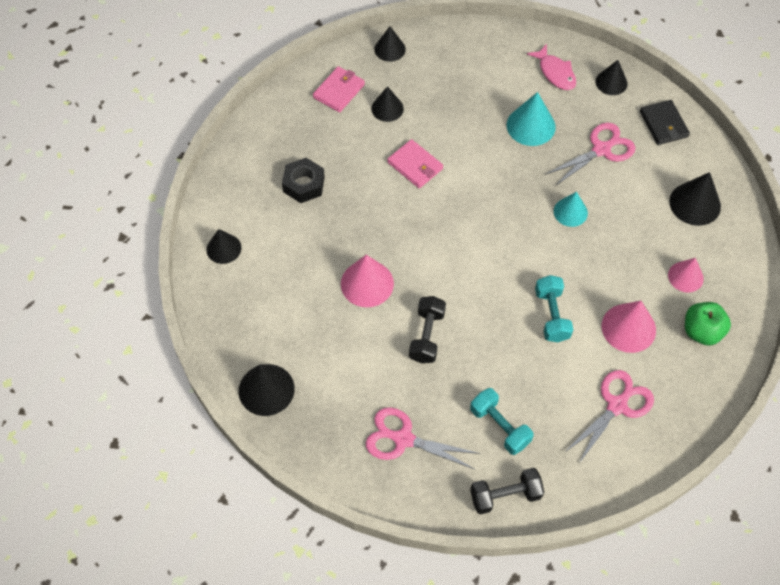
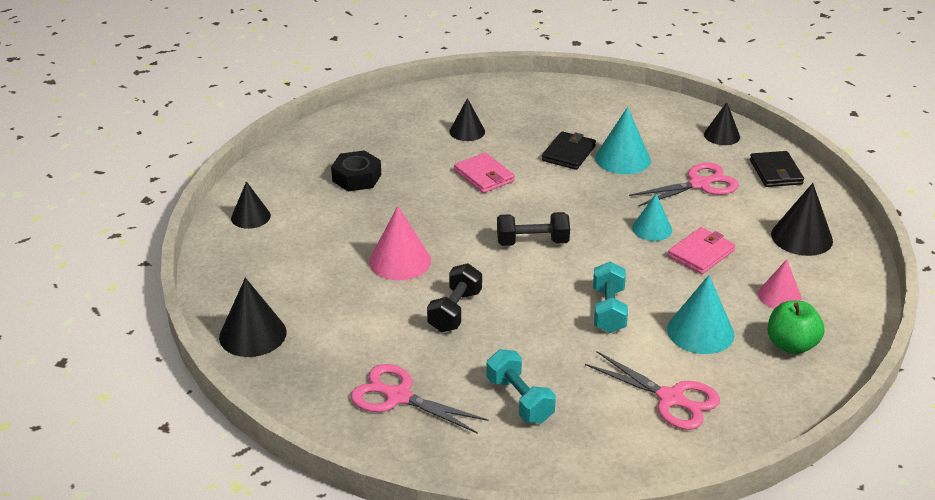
camera: 10 degrees right, 25 degrees down
(339, 91) = (419, 114): pink wallet -> pink wallet (701, 253)
(390, 49) = (483, 90): black cone -> none
(483, 125) = (569, 153): none -> black wallet
(505, 496) = (509, 465): black dumbbell -> black dumbbell (532, 242)
(555, 73) = (660, 123): pink fish -> none
(617, 405) = (671, 398): pink scissors -> pink scissors turned 75 degrees clockwise
(628, 328) = (700, 331): pink cone -> turquoise cone

